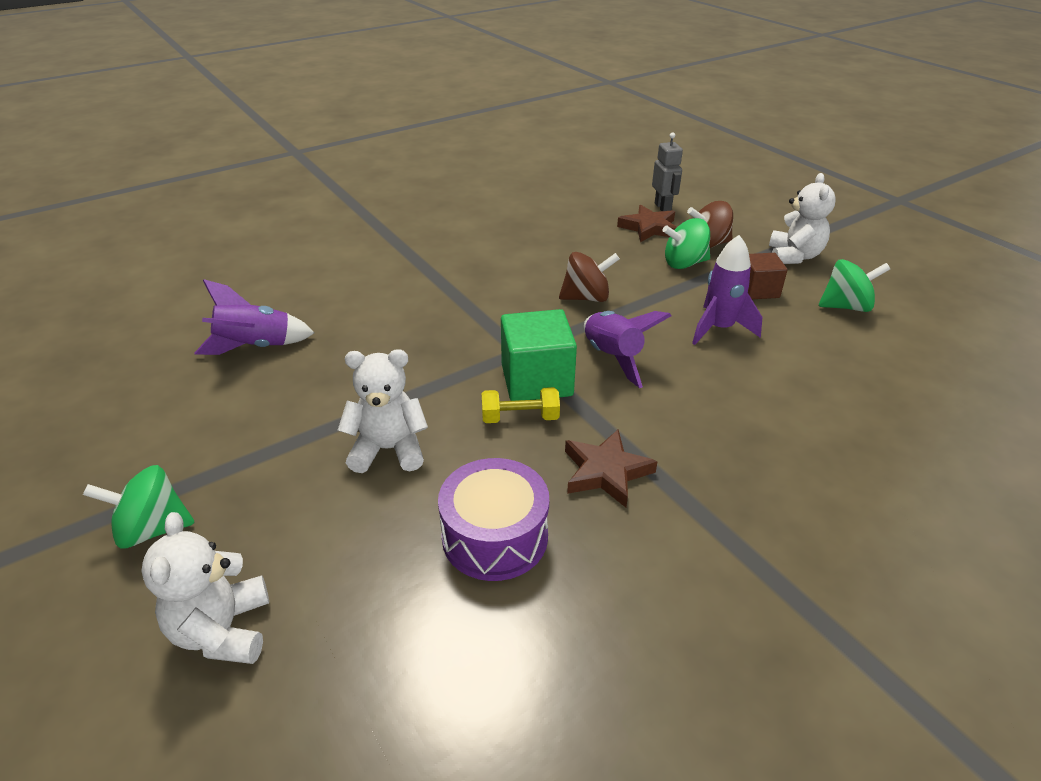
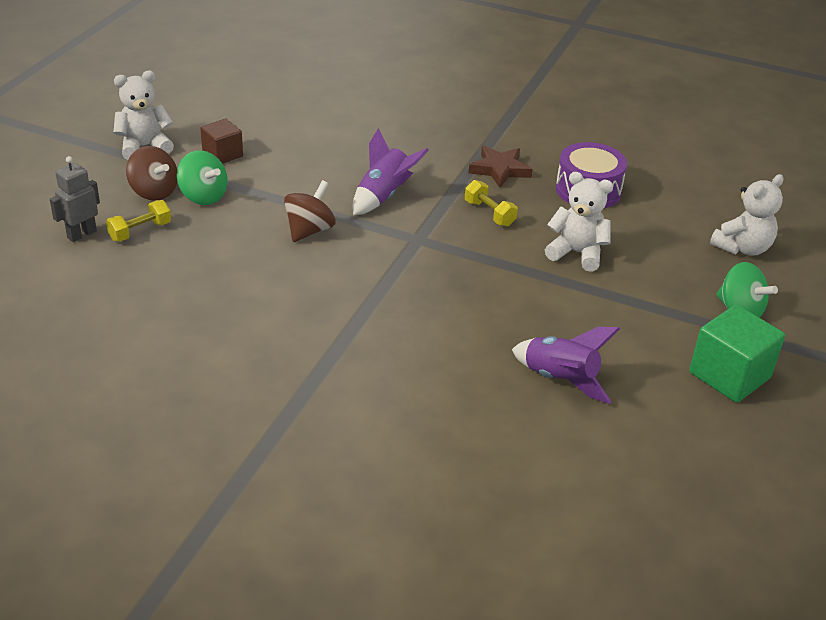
camera: 125 degrees left, 0 degrees up
(388, 449) = (577, 253): white teddy bear -> white teddy bear turned 150 degrees clockwise
(536, 380) = (444, 220): green cube -> green cube (729, 375)
(586, 298) = (309, 230): brown spinning top -> brown spinning top turned 75 degrees clockwise
(649, 228) = (140, 231): brown star -> yellow dumbbell
(719, 329) = (299, 161): purple rocket -> none
(846, 306) = (216, 116): green spinning top -> none

